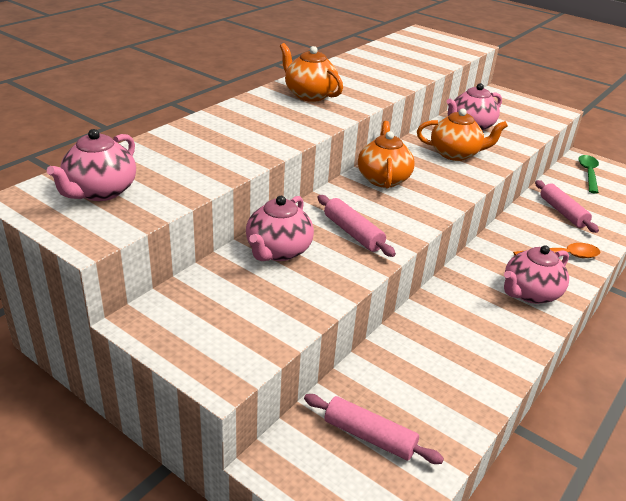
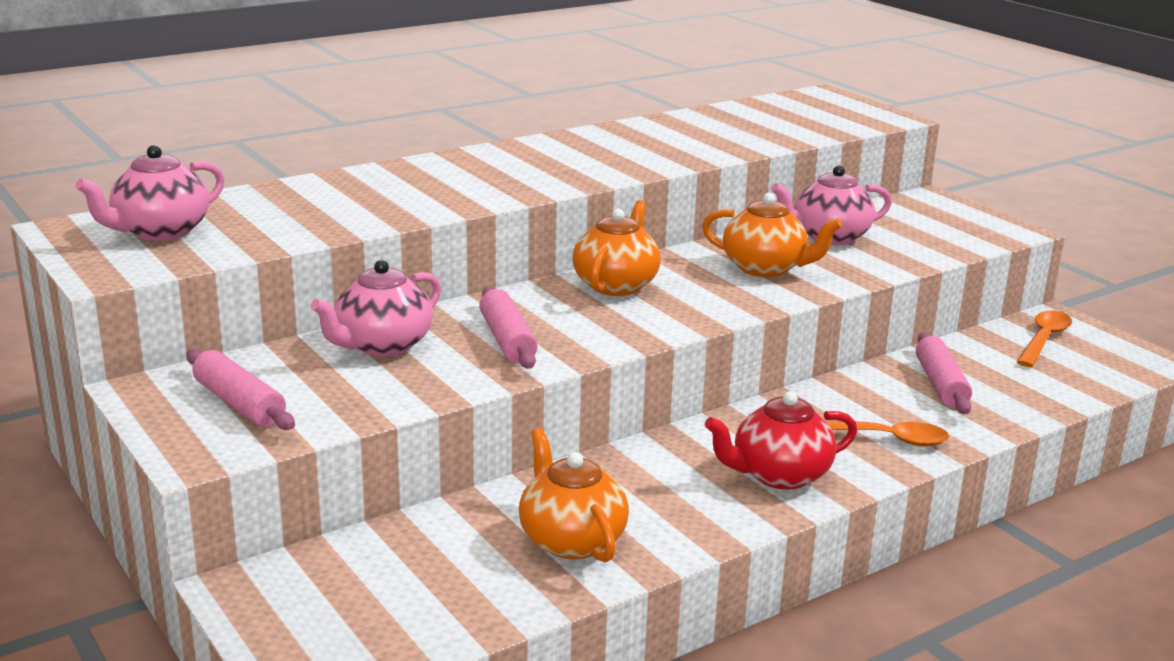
camera: 20 degrees right, 10 degrees down
(309, 95) = (547, 158): orange teapot -> orange teapot (571, 540)
(369, 436) = (386, 587): pink rolling pin -> pink rolling pin (239, 403)
(529, 293) = (779, 475): pink teapot -> red teapot
(588, 173) = (1044, 339): green spoon -> orange spoon

